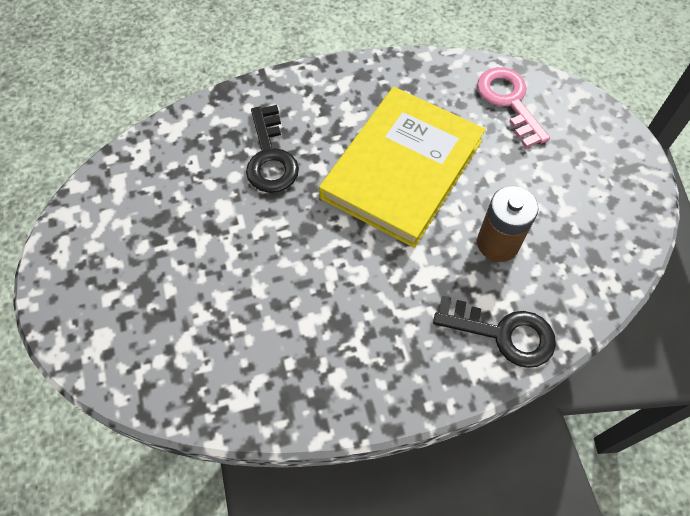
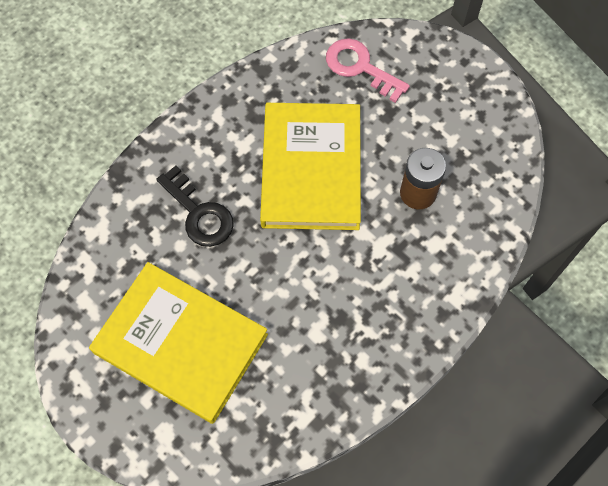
camera: 30 degrees left, 5 degrees up
(174, 264) = (181, 343): none -> yellow book
(503, 333) = (460, 261): black key -> none

